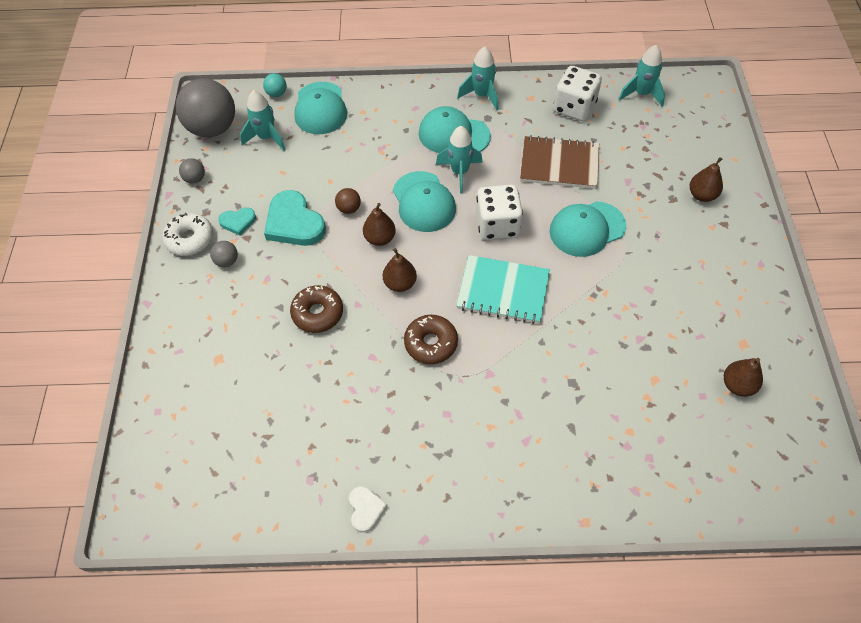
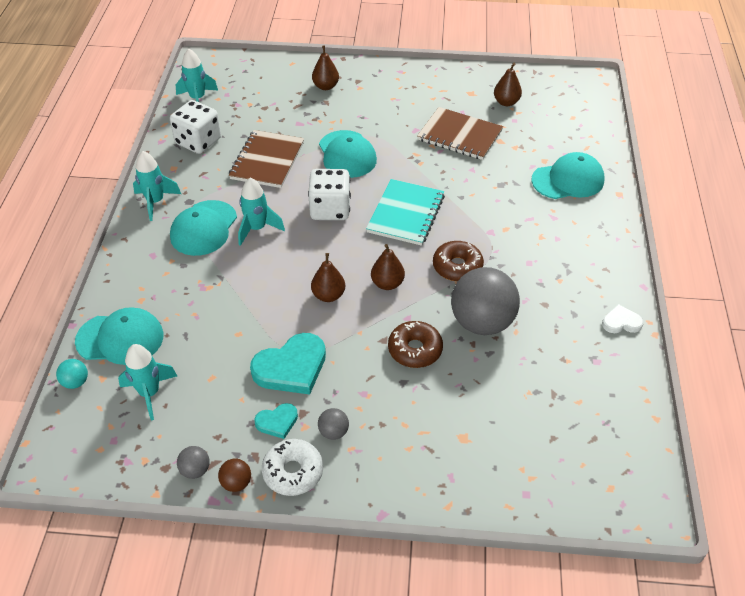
camera: 85 degrees left, 10 degrees down
(212, 128) = (111, 453): grey ball -> grey ball (482, 322)
(238, 222) = (277, 422): turquoise heart -> turquoise heart turned 75 degrees clockwise
(349, 209) = (283, 318): brown ball -> brown ball (236, 483)
(423, 202) = (288, 258): turquoise cap -> turquoise cap (568, 180)
(652, 335) = (459, 135): none -> brown notebook

